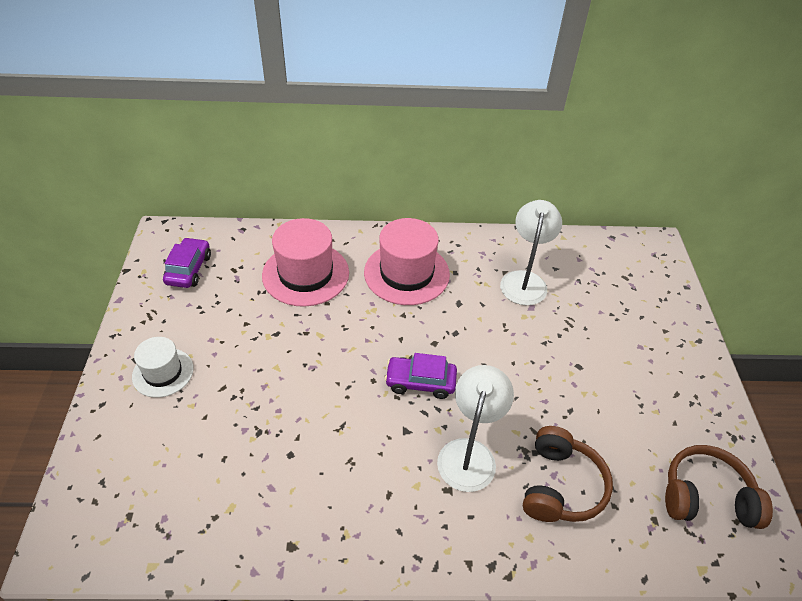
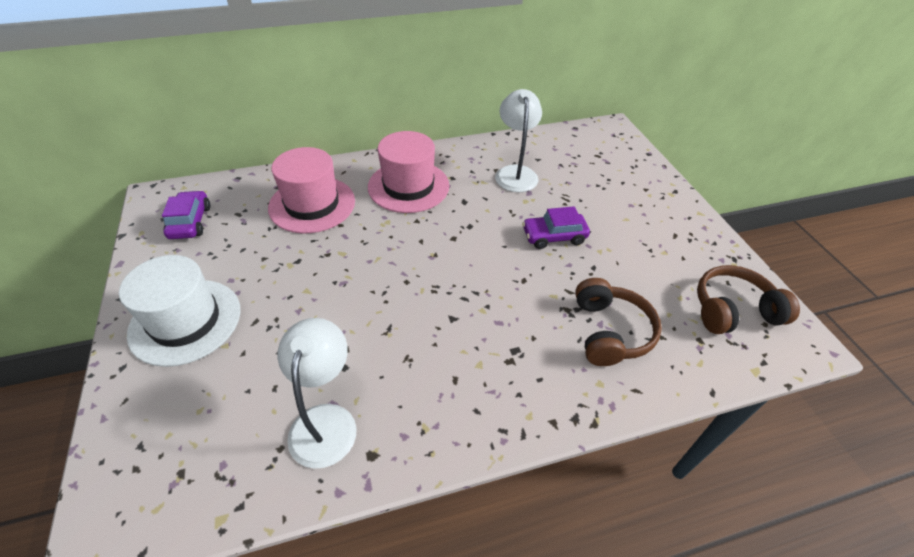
camera: 15 degrees left, 0 degrees up
(163, 372) = (185, 321): white hat -> white hat, size x1.66
(420, 382) = (452, 273): purple car -> purple car (554, 236)
(469, 453) = (518, 324): white lamp -> white lamp (326, 420)

